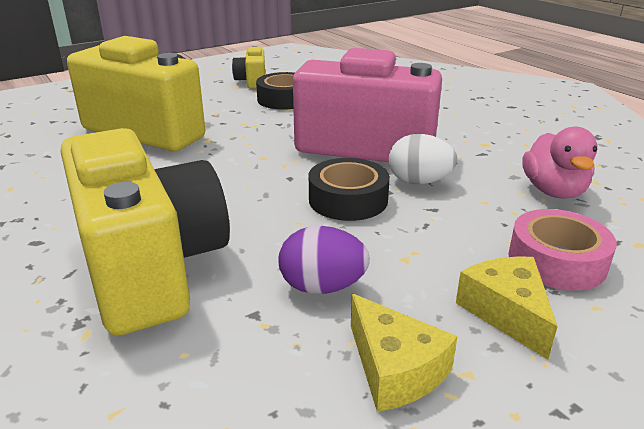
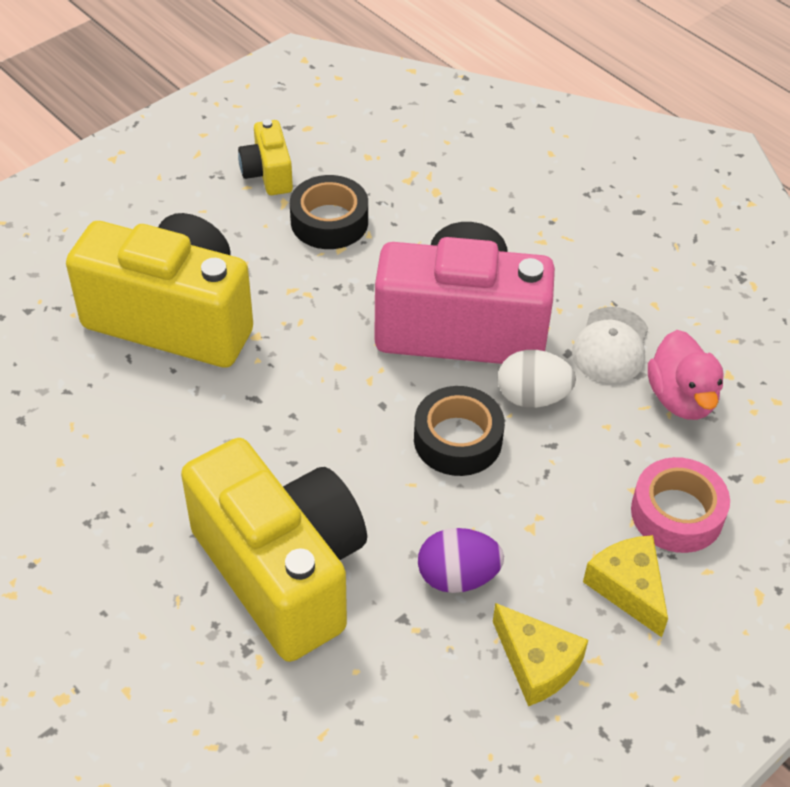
camera: 10 degrees left, 20 degrees up
(489, 161) = (611, 346): none -> white cap

